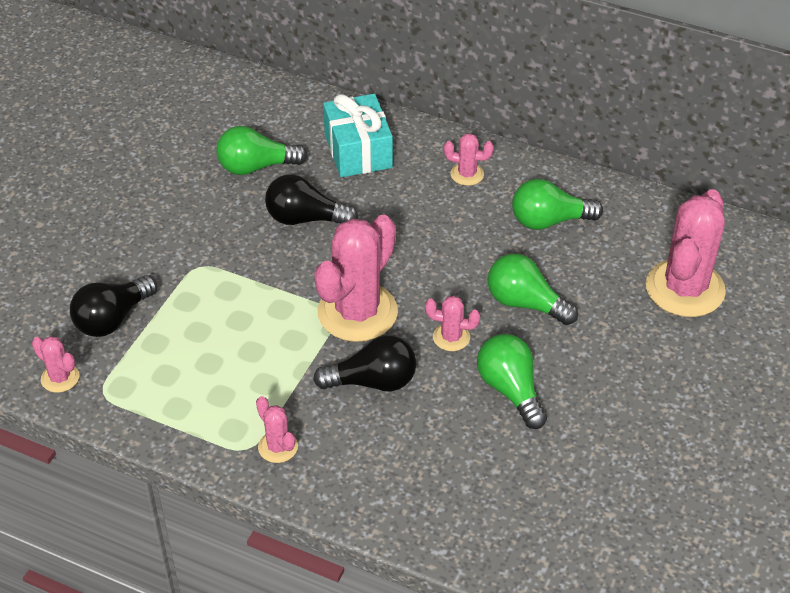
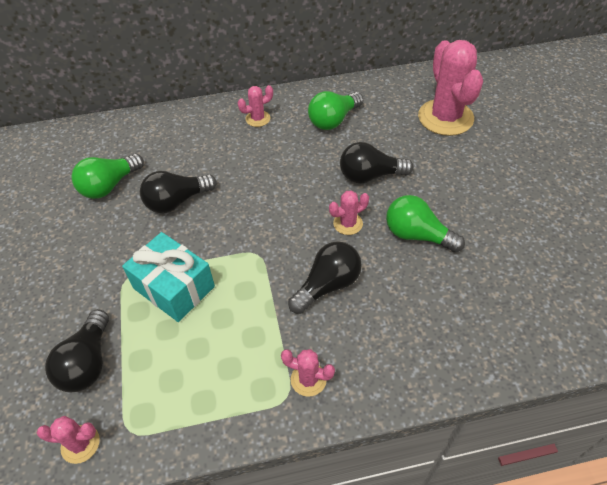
camera: 35 degrees left, 5 degrees up
(357, 312) = (272, 243): pink cactus -> none
(358, 151) = (173, 140): turquoise gift -> turquoise gift (174, 287)
(525, 303) = (370, 176): green light bulb -> black light bulb

